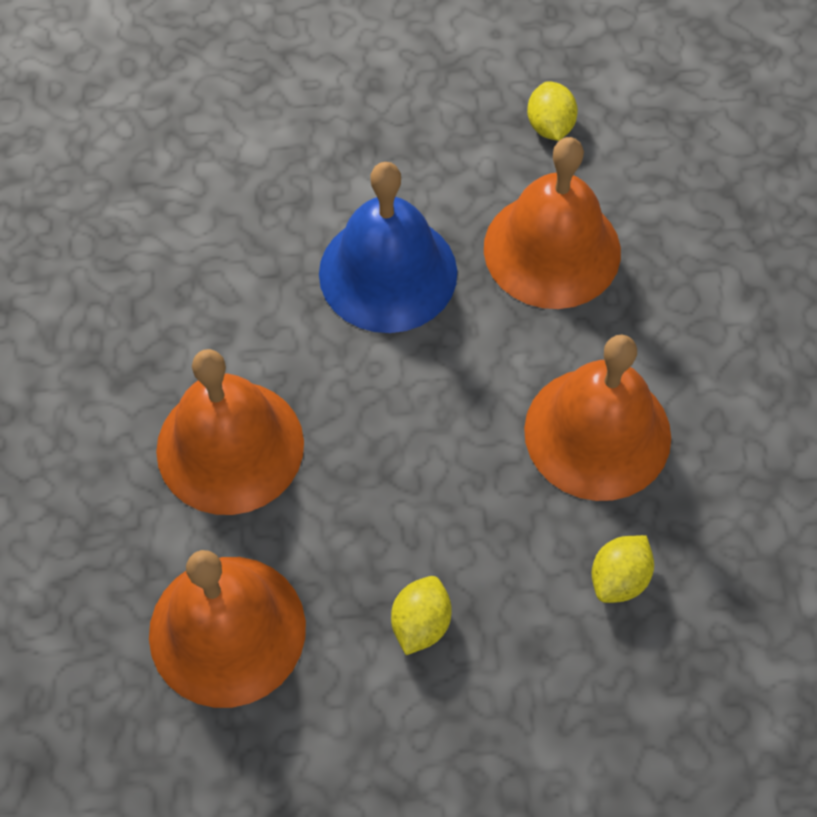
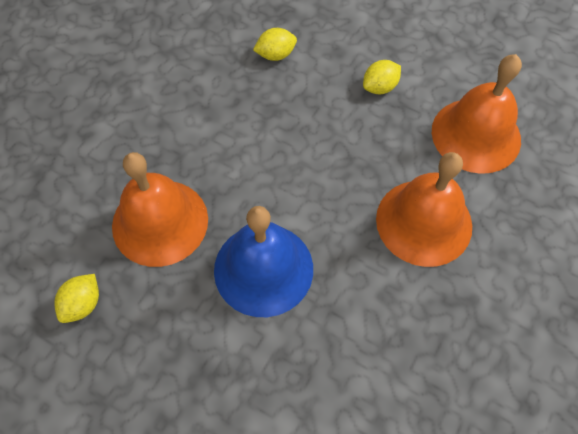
camera: 145 degrees left, 0 degrees up
(597, 433) = (228, 116): orange bell -> none

